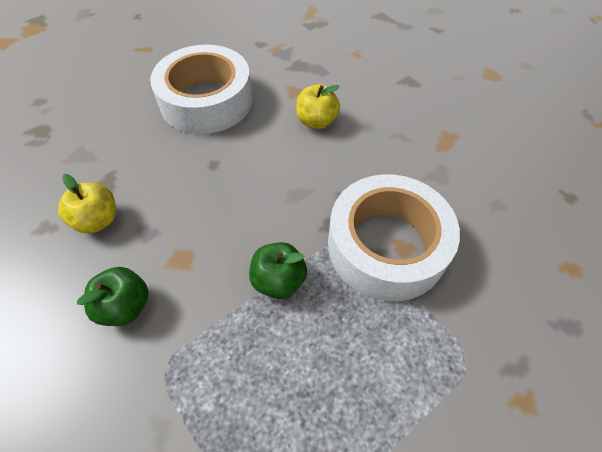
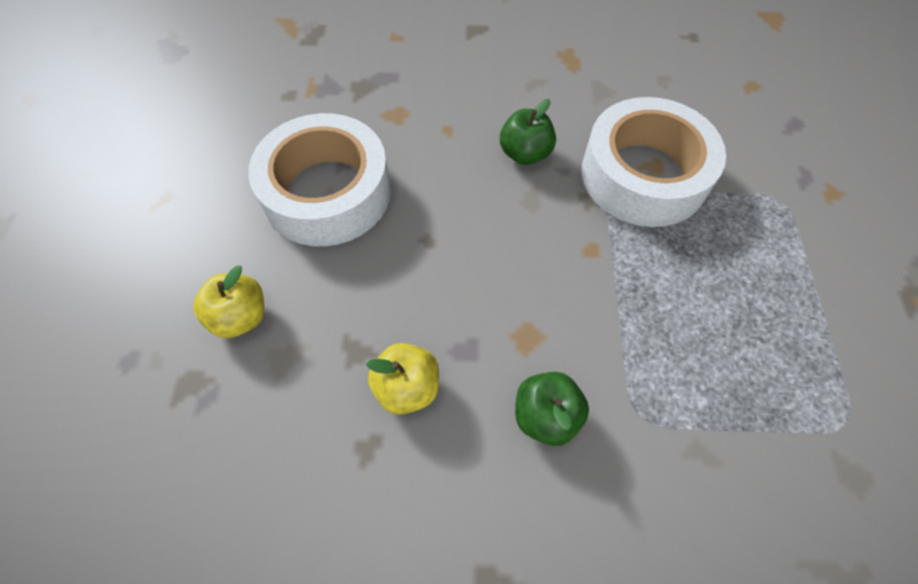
camera: 50 degrees left, 5 degrees up
(278, 280) = (617, 273): green apple -> green apple (525, 154)
(316, 121) = (455, 125): yellow apple -> yellow apple (240, 317)

